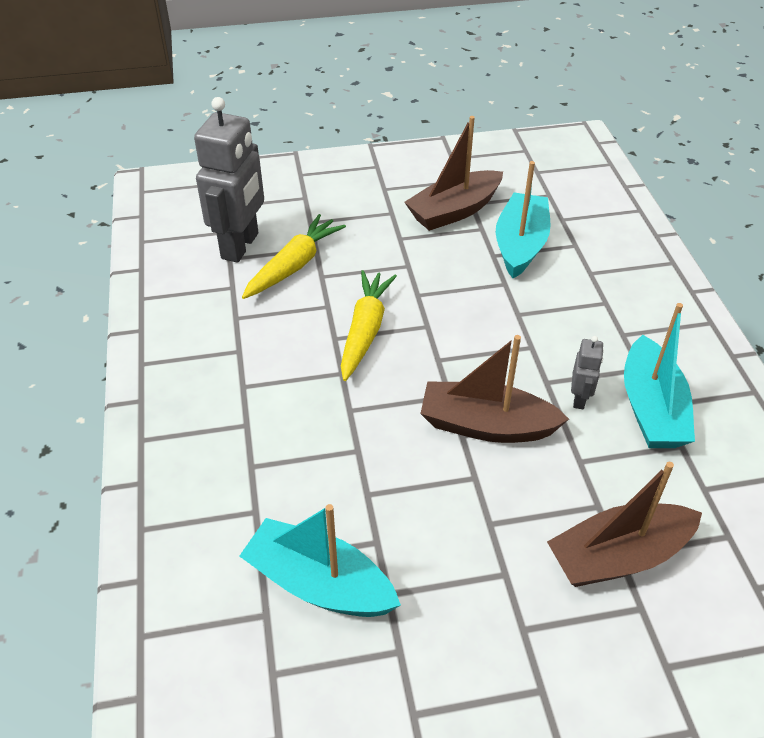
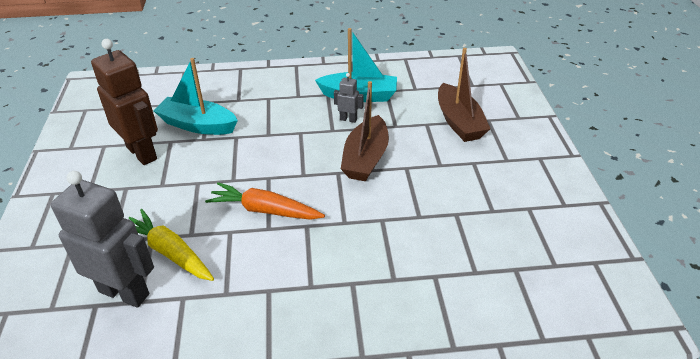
camera: 85 degrees left, 5 degrees down
(319, 583) = (489, 242): turquoise boat -> none
(365, 330) = (265, 210): yellow carrot -> orange carrot
(454, 211) = (142, 153): brown boat -> brown robot

